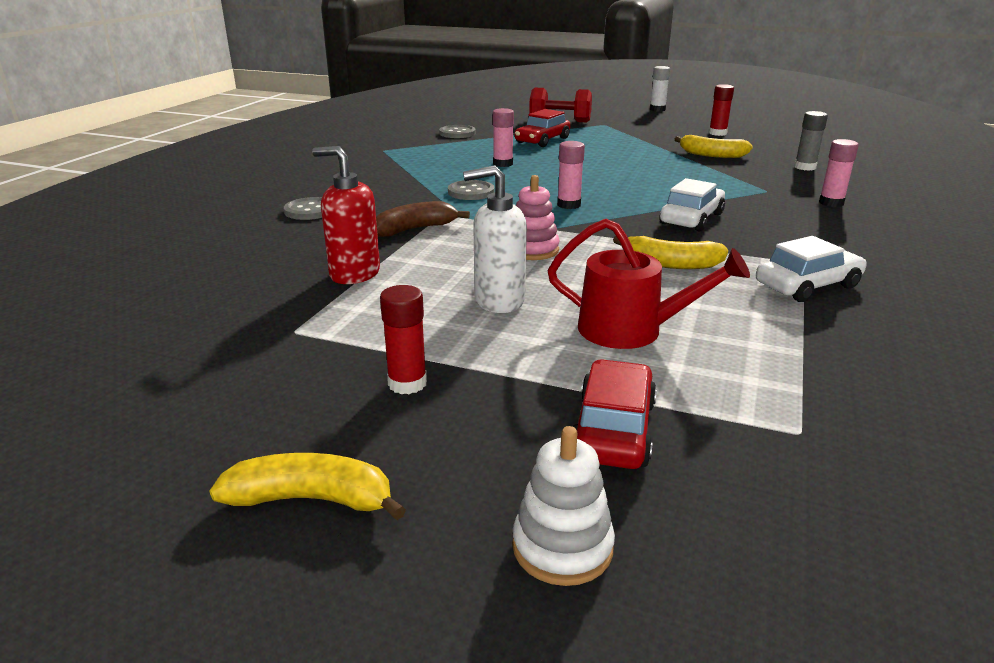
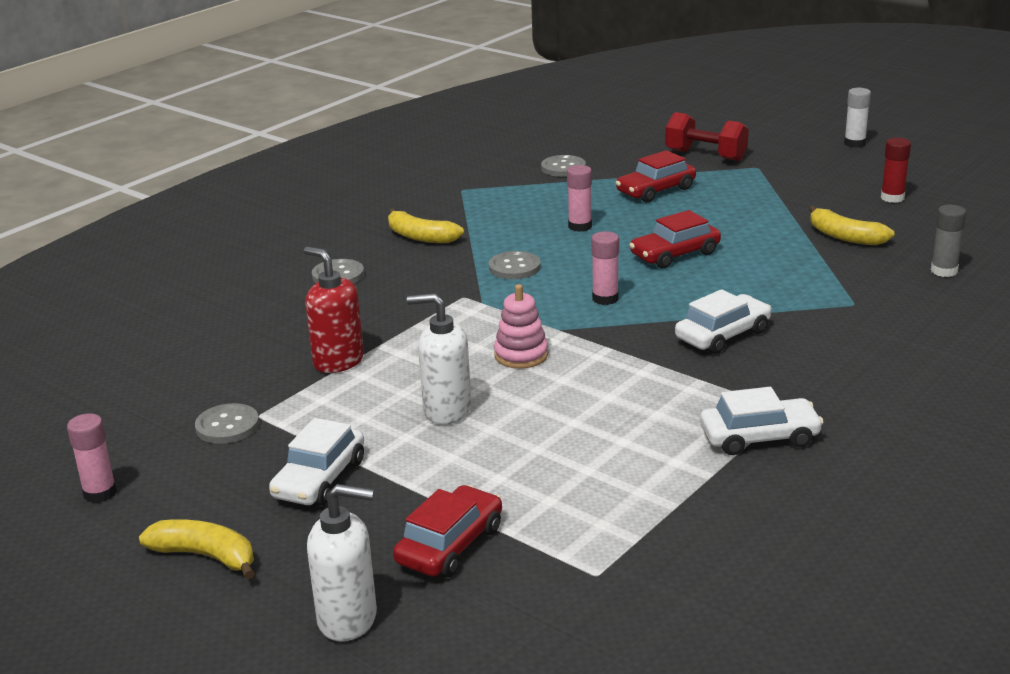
camera: 20 degrees right, 0 degrees up
(262, 346) = (227, 426): none -> grey button
(407, 383) = (320, 479): red glue stick -> white car
(414, 229) = (424, 313): brown banana -> none
(562, 547) = (348, 619): white stacking toy -> white soap dispenser
(596, 174) = (675, 254): none -> red car
(632, 330) = (541, 459): red watering can -> none
(670, 264) = (644, 391): yellow banana -> yellow banana (420, 237)
(831, 203) = (911, 332): pink glue stick -> pink glue stick (100, 493)

